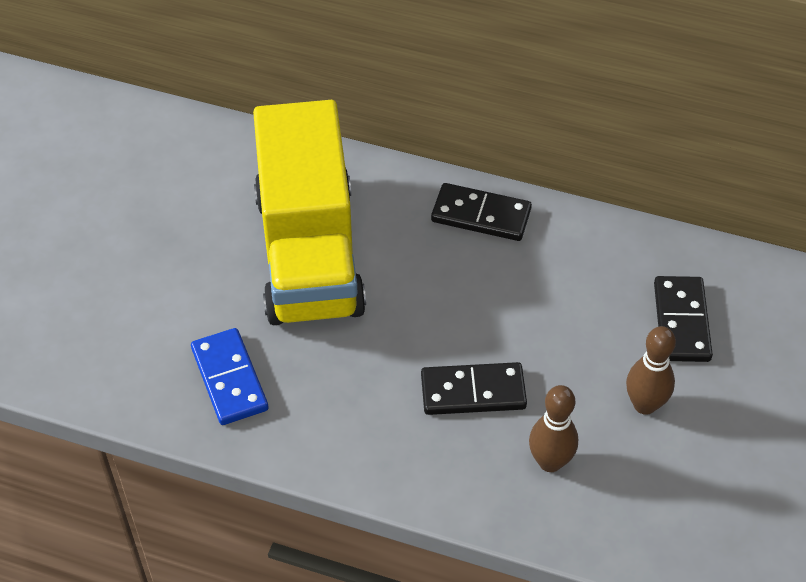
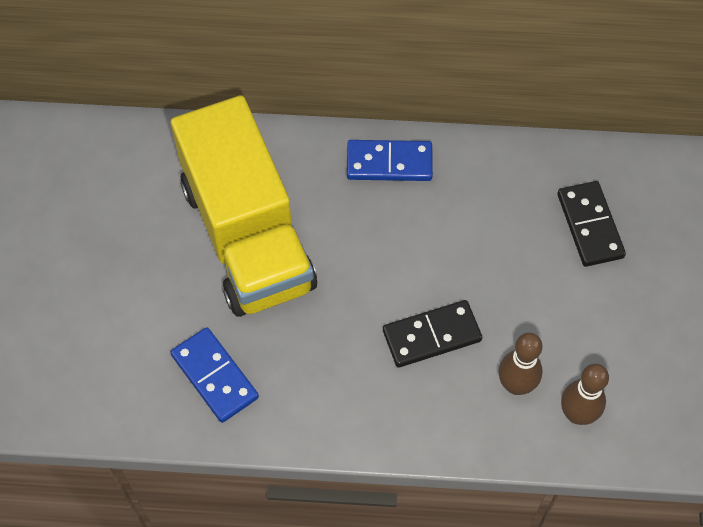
camera: 15 degrees left, 10 degrees up
(481, 215) = (389, 163): black domino -> blue domino
(645, 405) = (580, 311): brown bowling pin -> brown bowling pin (577, 414)

